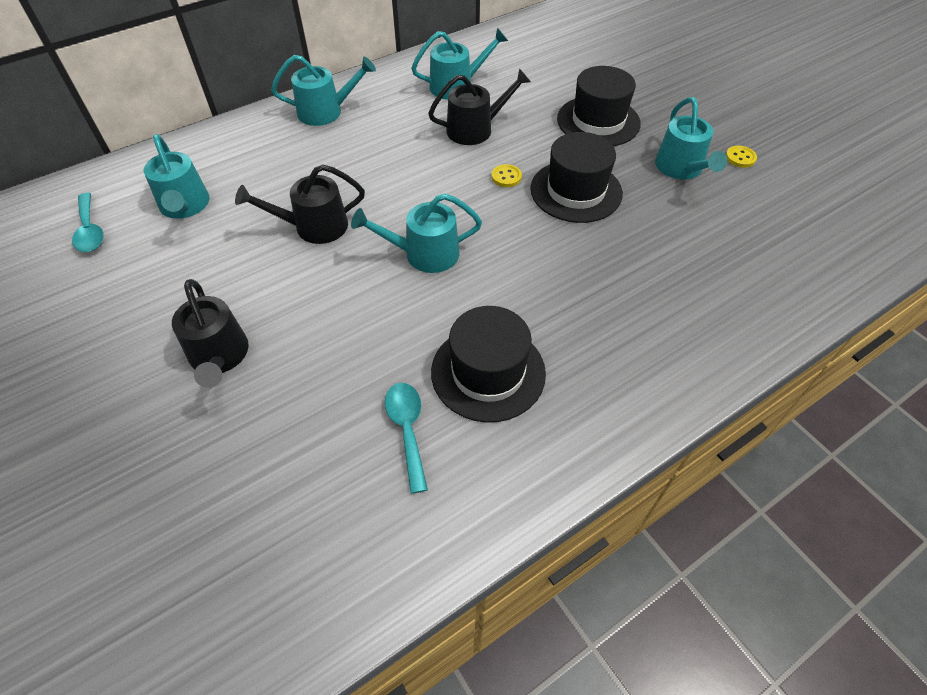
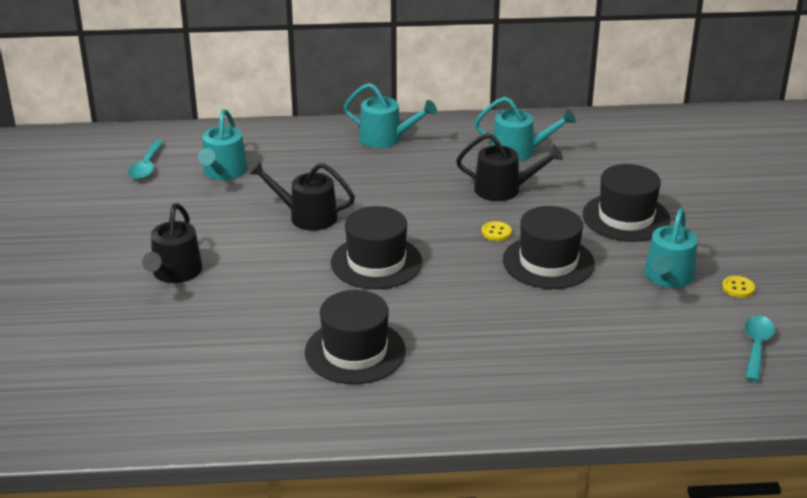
camera: 30 degrees right, 20 degrees down
(407, 430) = (266, 361): turquoise spoon -> turquoise spoon (756, 347)
(424, 254) = (376, 262): turquoise watering can -> black hat

